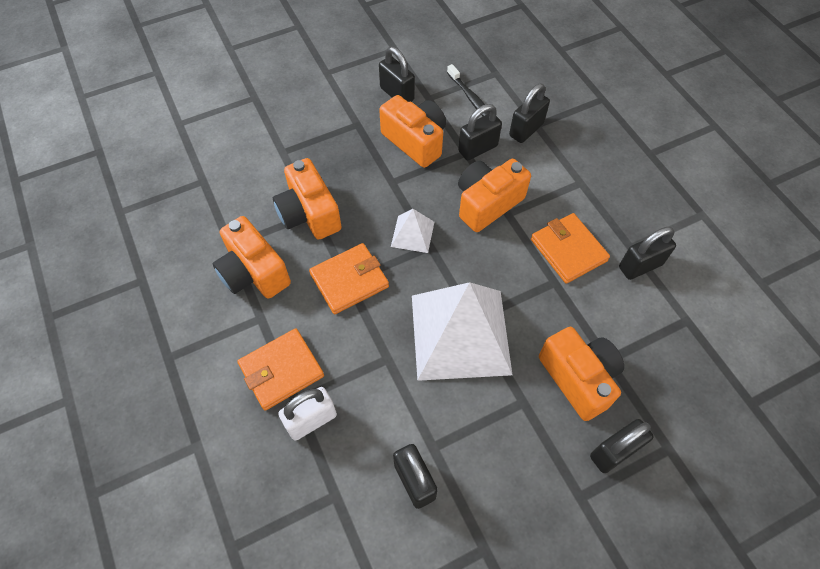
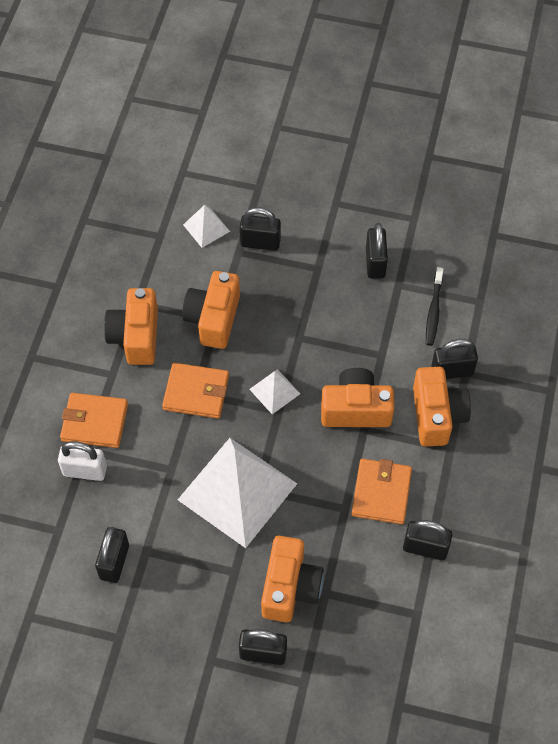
camera: 40 degrees right, 0 degrees up
(238, 151) = (206, 228): none -> white pyramid
(415, 141) = (350, 316): orange camera -> orange camera (437, 415)
(478, 149) = (394, 358): black padlock -> black padlock (260, 242)

